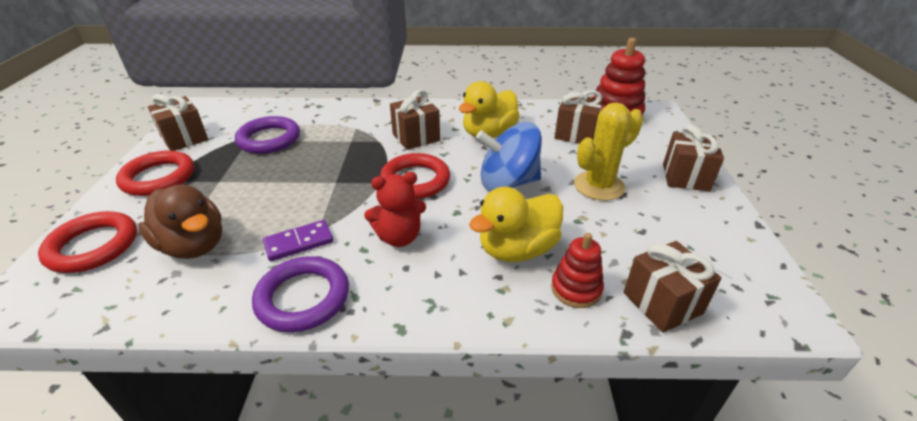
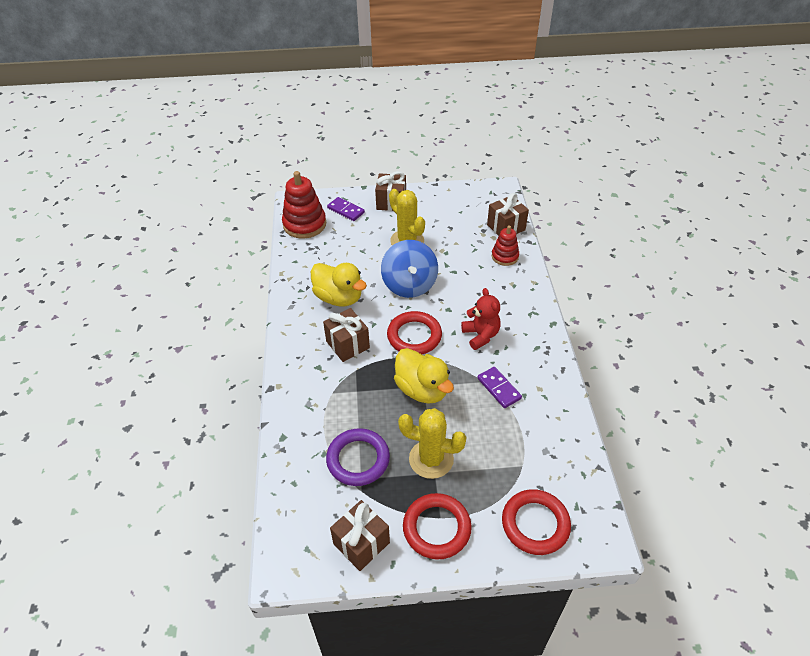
camera: 95 degrees left, 10 degrees up
(193, 245) = (517, 452): brown duck -> none
(236, 180) = (431, 459): none -> yellow cactus
(303, 298) = (545, 371): purple ring -> none
(517, 249) = (479, 279): yellow duck -> yellow duck (422, 389)
(575, 134) = (337, 248): brown gift -> none
(652, 141) = (346, 210): none -> purple domino

